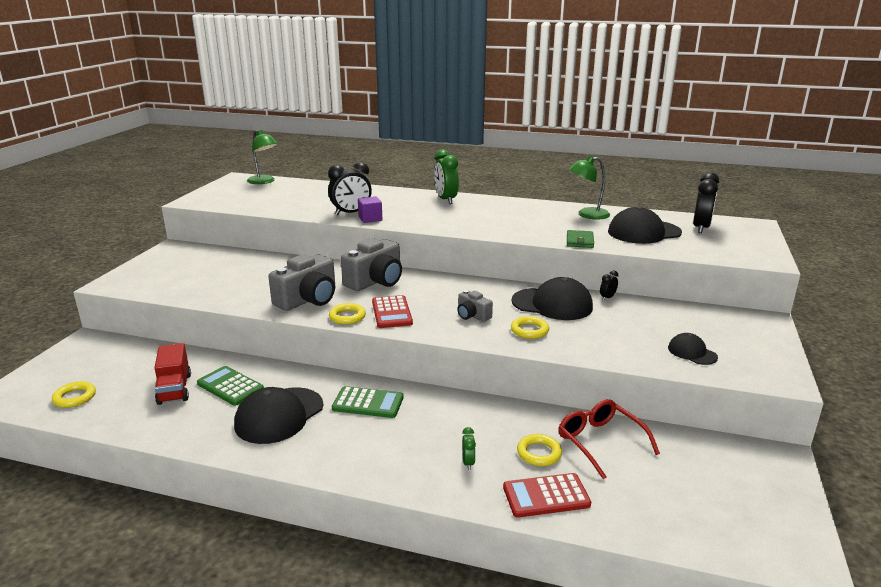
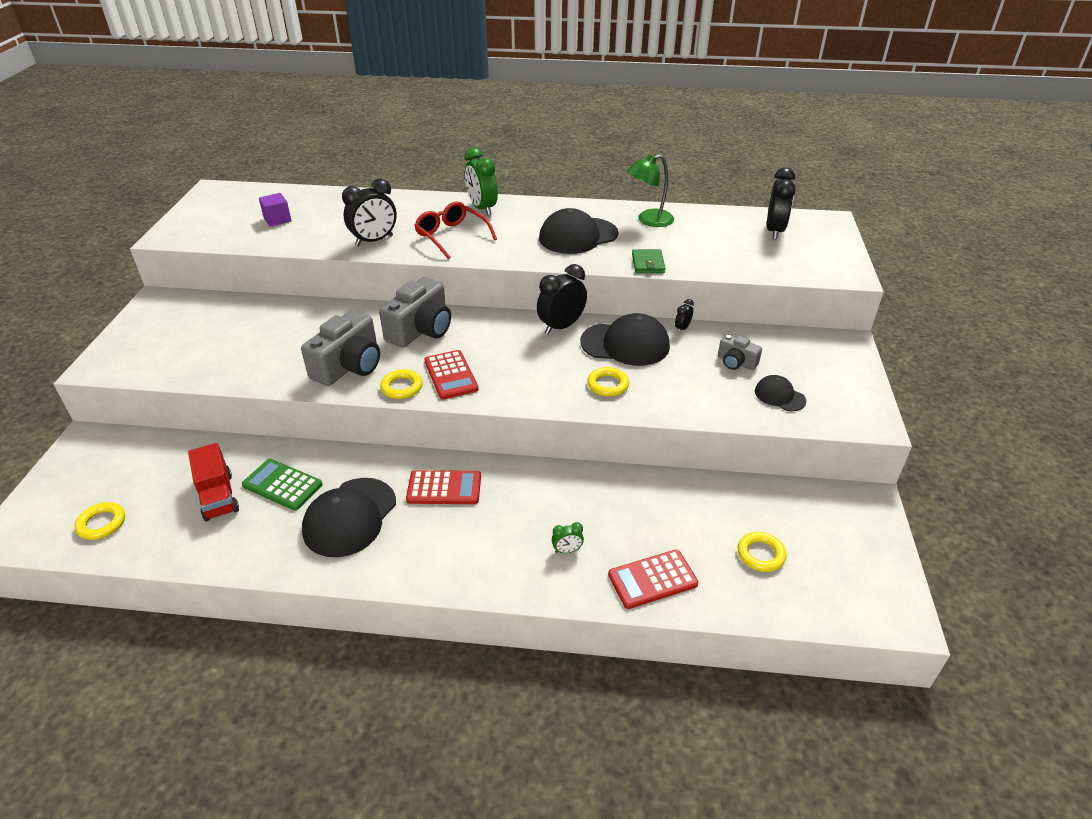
camera: 10 degrees left, 15 degrees up
(264, 181) = (249, 194): green lamp -> none
(368, 403) = (444, 488): green calculator -> red calculator
(370, 218) = (400, 248): purple cube -> purple cube (277, 219)
(468, 463) = (567, 550): green clock -> green clock turned 90 degrees clockwise
(472, 315) = (542, 370): grey camera -> grey camera (736, 362)
(497, 288) = (561, 326): none -> black clock
(539, 453) = (636, 528): yellow ring -> yellow ring (760, 554)
(600, 442) = (695, 506): red glasses -> red glasses (451, 236)
(644, 232) = (715, 243): black cap -> black cap (578, 236)

